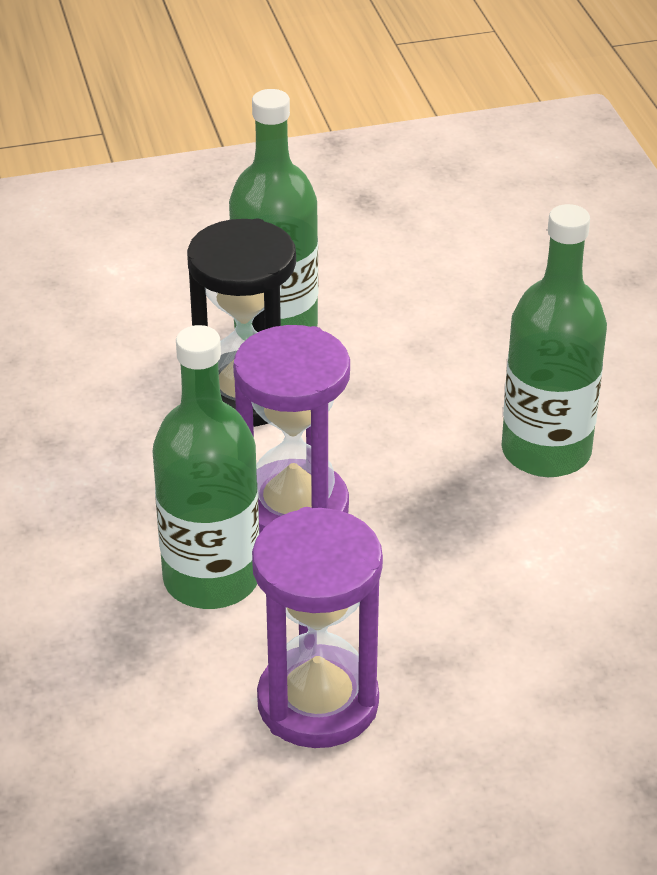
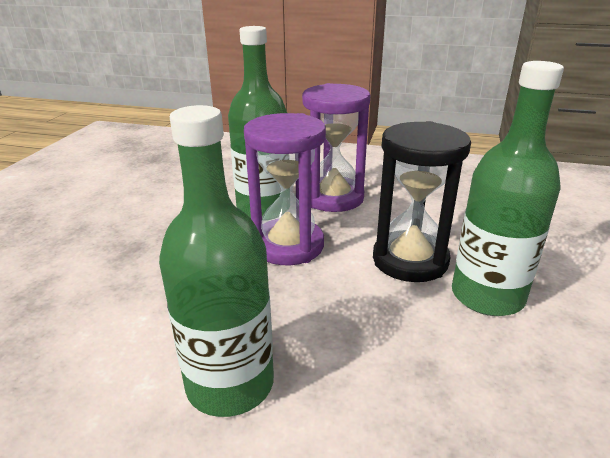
camera: 120 degrees right, 10 degrees down
(318, 702) = (155, 213): purple hourglass -> purple hourglass (333, 198)

